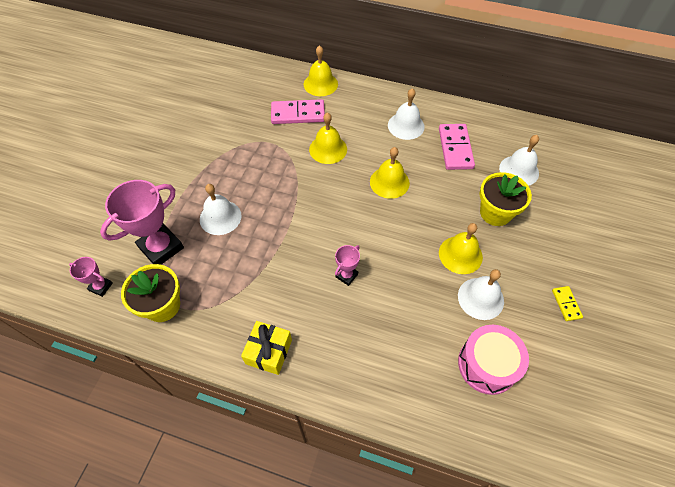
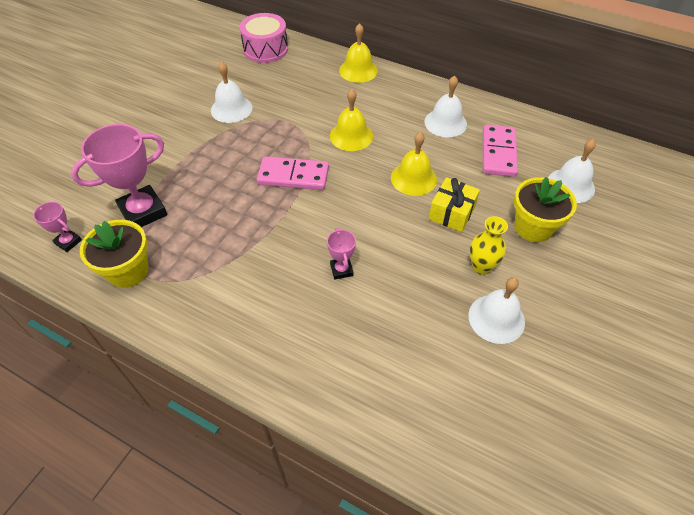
camera: 10 degrees right, 5 degrees down
(220, 217) = (215, 189): white bell -> white bell (231, 109)
(268, 352) = (232, 338): yellow gift -> yellow gift (451, 213)
(298, 114) = (326, 97): pink domino -> pink domino (293, 176)
(346, 275) = (341, 270): pink trophy -> pink trophy turned 60 degrees counterclockwise
(460, 254) = (481, 266): yellow bell -> yellow vase
(487, 364) = (490, 395): pink drum -> pink drum (265, 49)
(566, 304) = (603, 341): yellow domino -> none

